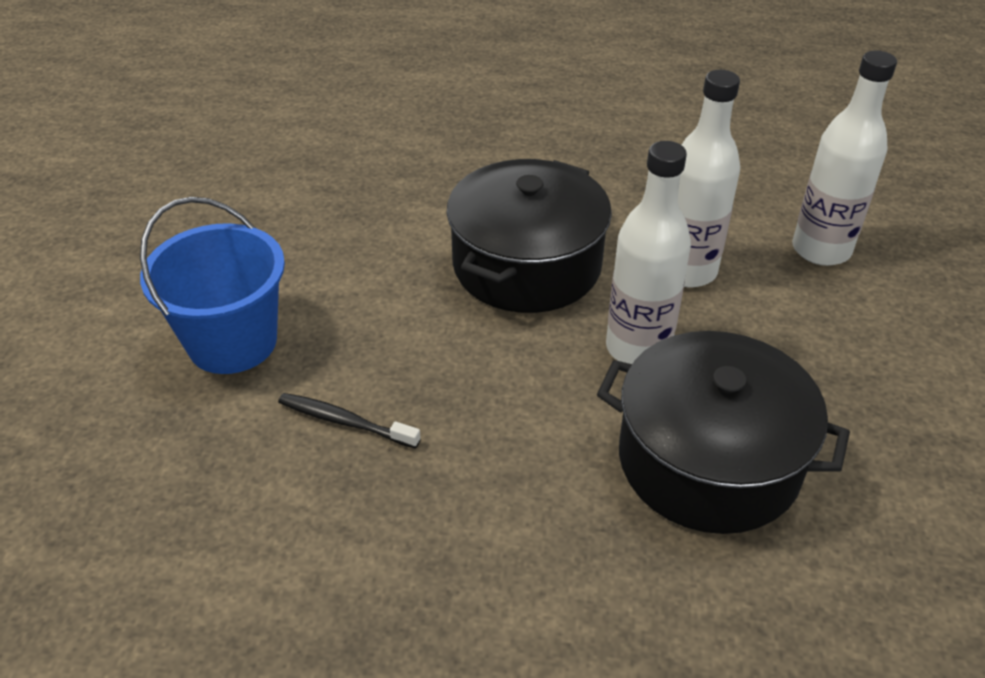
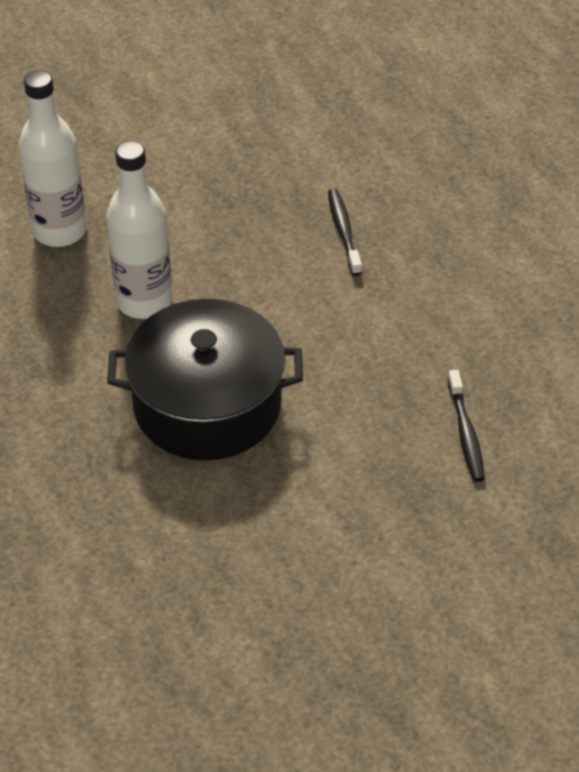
camera: 120 degrees left, 5 degrees up
(232, 342) = (448, 555): blue bucket -> none
(638, 348) = (260, 300): white bottle -> none
(708, 460) = (343, 231): black pot -> black toothbrush

